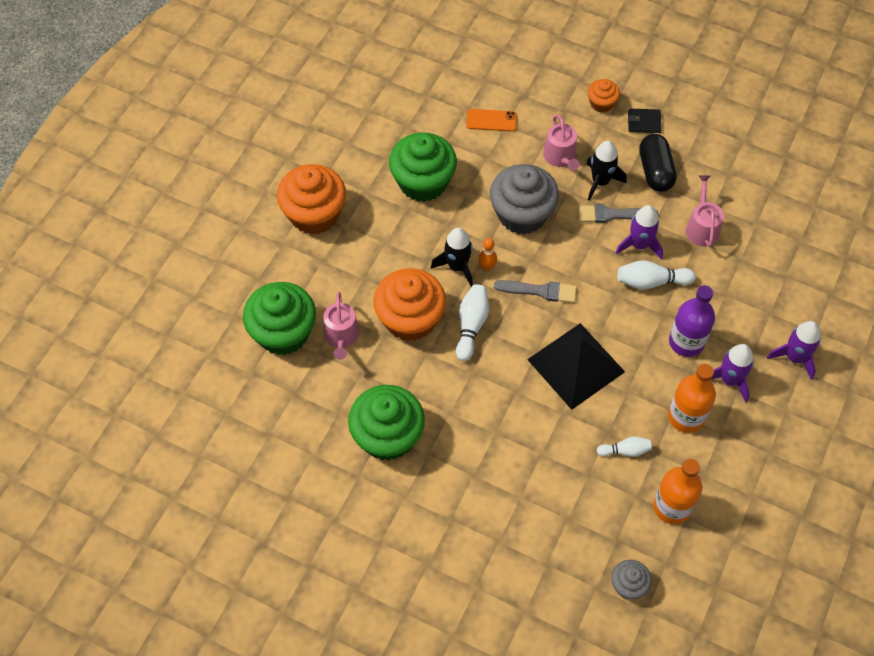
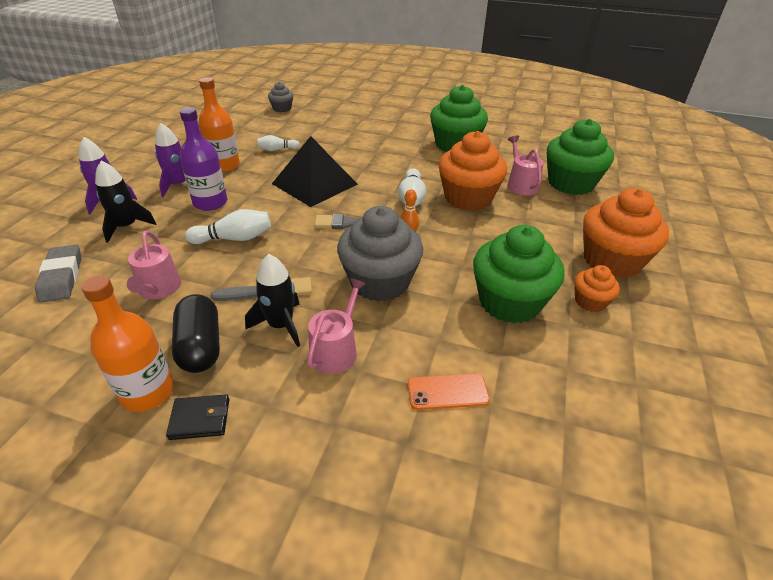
camera: 170 degrees right, 20 degrees down
(457, 266) = (439, 234): black rocket -> black rocket (127, 227)
(560, 157) = (336, 350): pink watering can -> pink watering can turned 45 degrees clockwise
(601, 103) = (268, 445): orange cupcake -> orange cupcake (590, 302)
(639, 245) = (241, 267): purple rocket -> none
(672, 507) = (247, 132): orange bottle -> orange bottle (147, 392)
(786, 250) = (62, 277): none -> grey eraser

